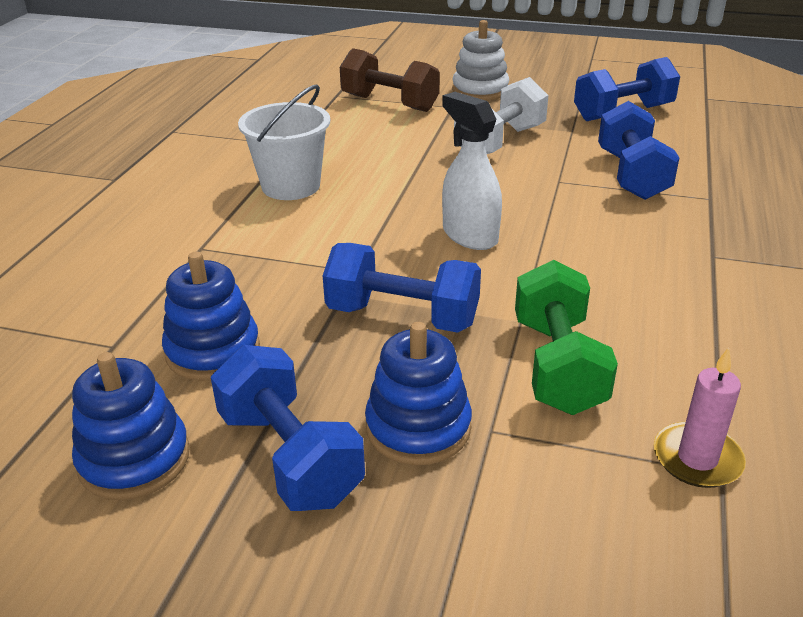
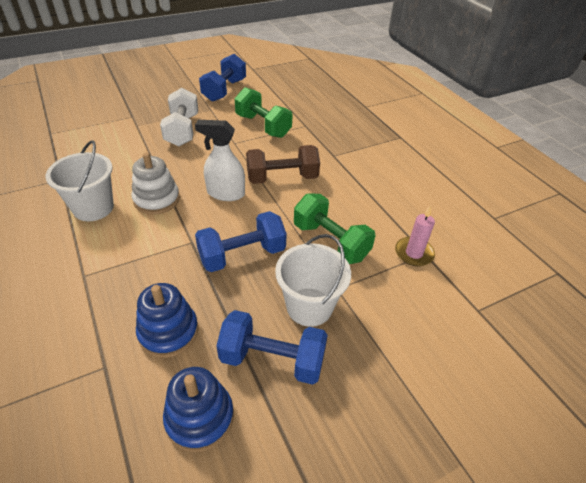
camera: 45 degrees left, 10 degrees up
(389, 103) = (92, 127): brown dumbbell -> brown dumbbell (282, 178)
(418, 427) = (309, 307): blue stacking toy -> white bucket
(480, 90) = (137, 100): white stacking toy -> white stacking toy (157, 199)
(631, 175) = (263, 126): blue dumbbell -> green dumbbell

